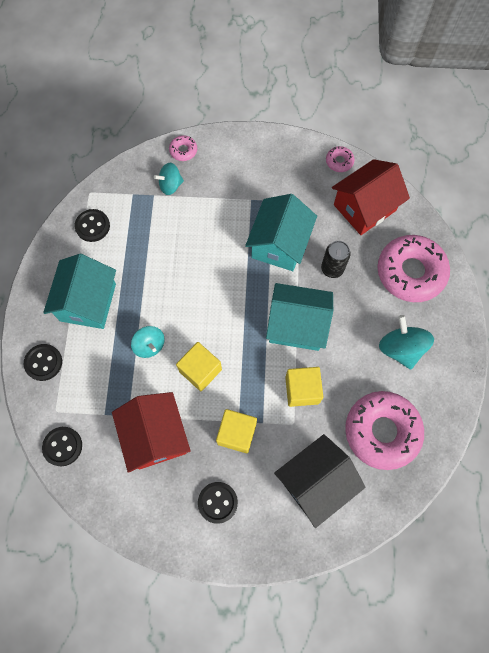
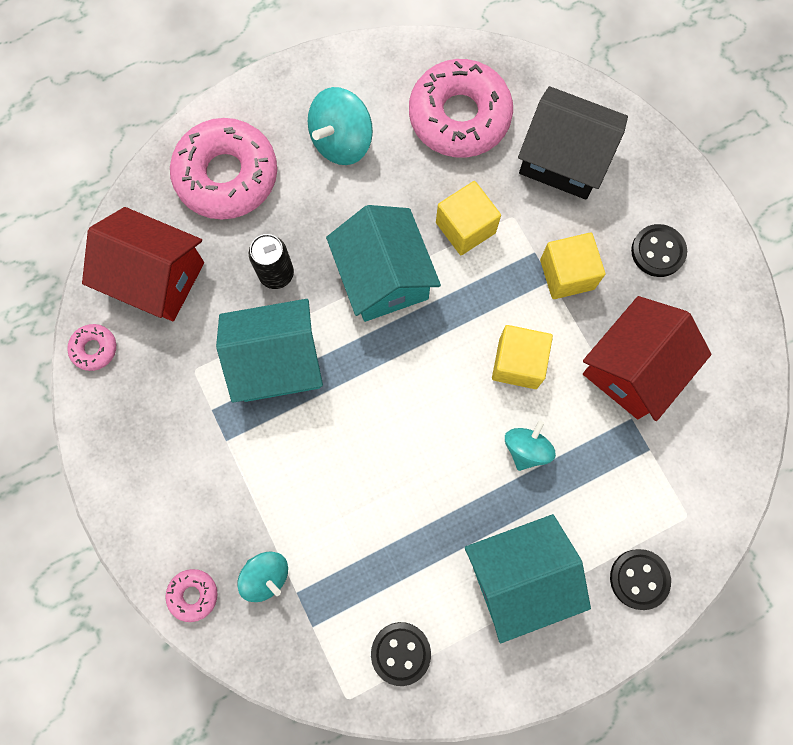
camera: 120 degrees left, 5 degrees up
(63, 446) = (721, 476): black button -> none

